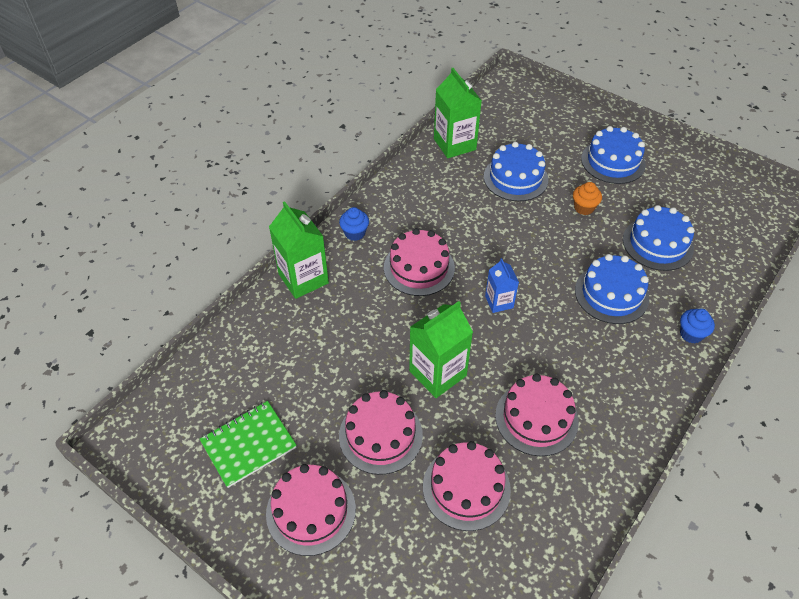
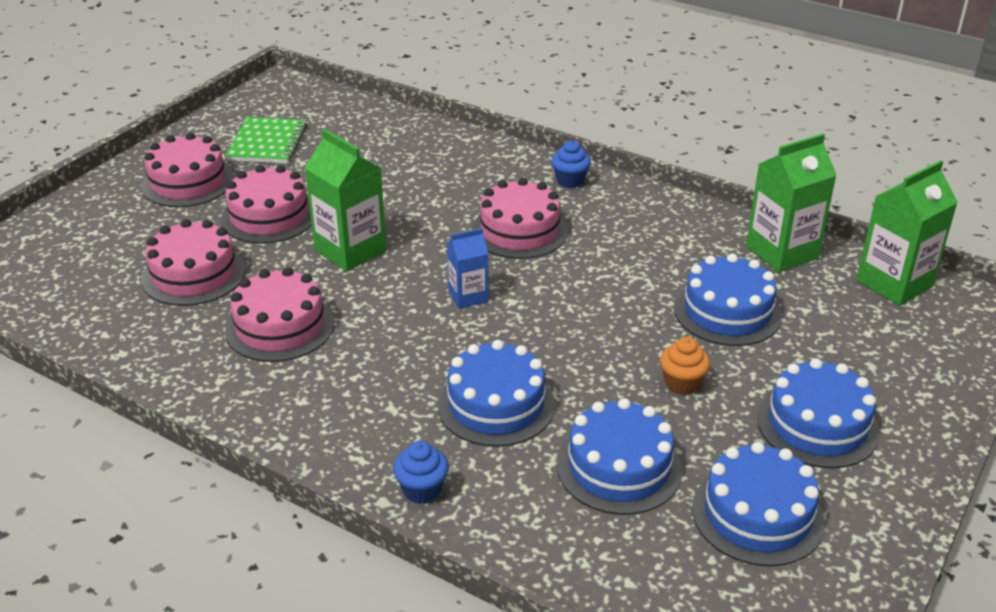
camera: 85 degrees right, 15 degrees down
(248, 444) = (267, 143): green notebook -> green notebook turned 45 degrees clockwise
(303, 278) = (488, 153): green carton -> green carton (894, 283)
(683, 196) = (757, 515): none -> blue cake

